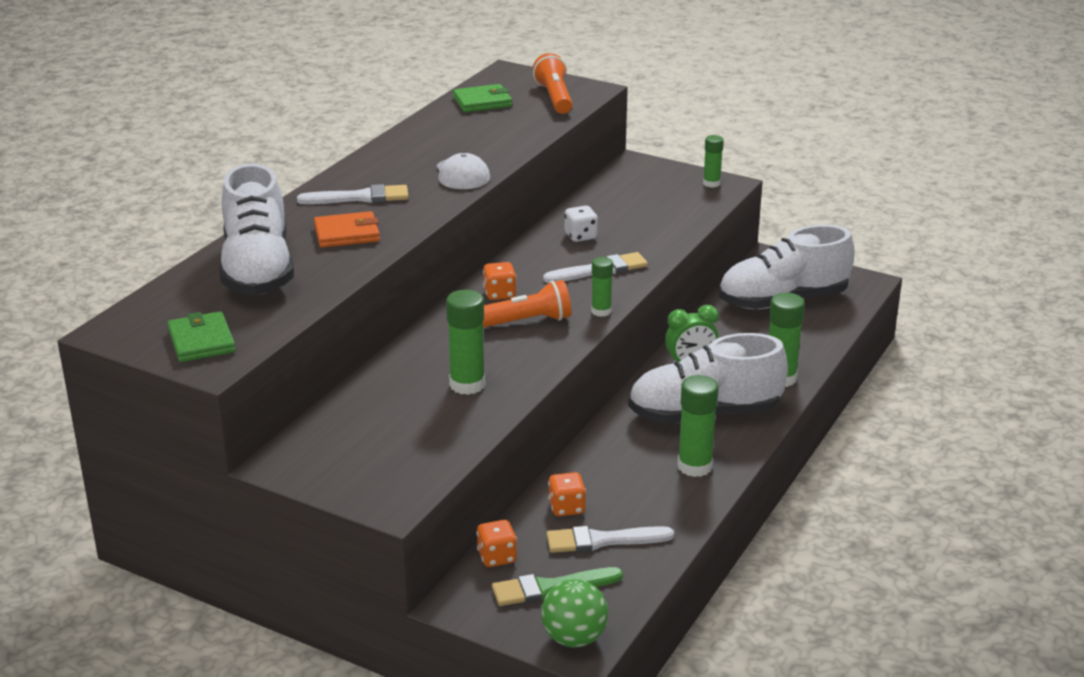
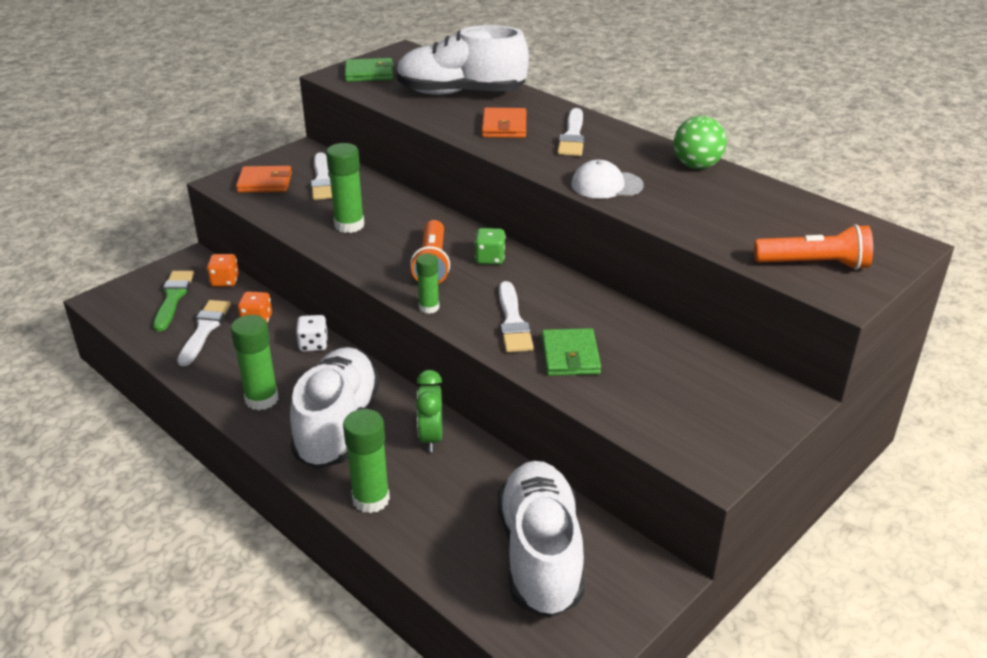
camera: 105 degrees right, 5 degrees up
(362, 427) = (322, 180): none -> white brush
(382, 470) = (265, 182): none -> orange wallet
(482, 102) = (802, 217): green wallet -> green wallet (570, 356)
(499, 294) = (490, 258): orange dice -> green dice
(574, 638) = (115, 299): green ball -> green ball (696, 166)
(580, 236) = (594, 322): white dice -> white dice (313, 344)
(711, 183) = (718, 454): green glue stick -> none

